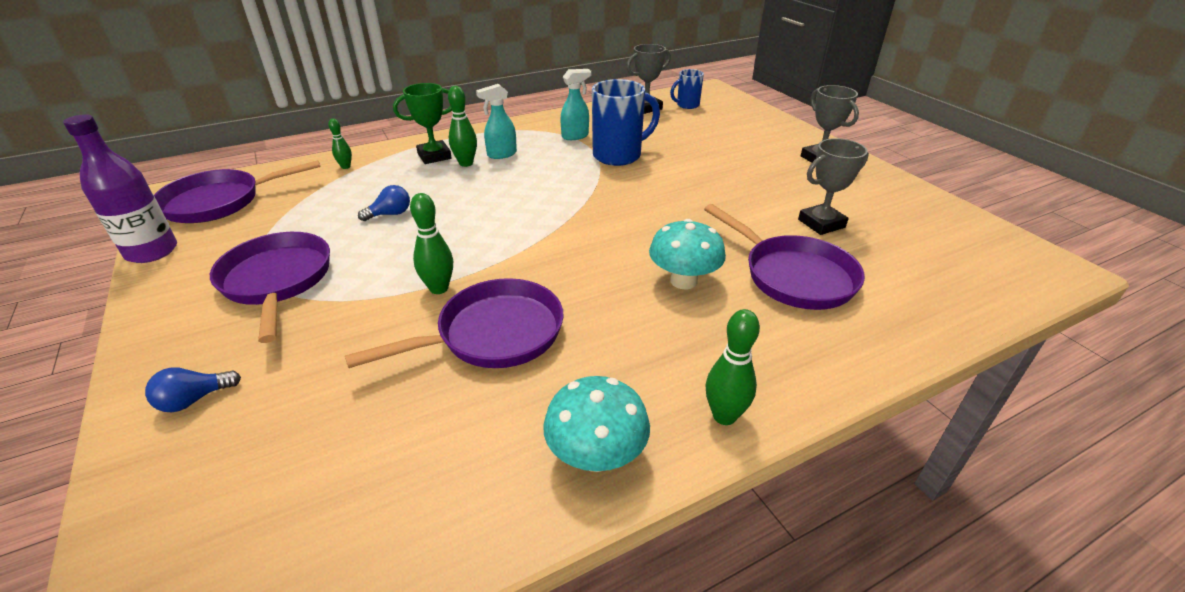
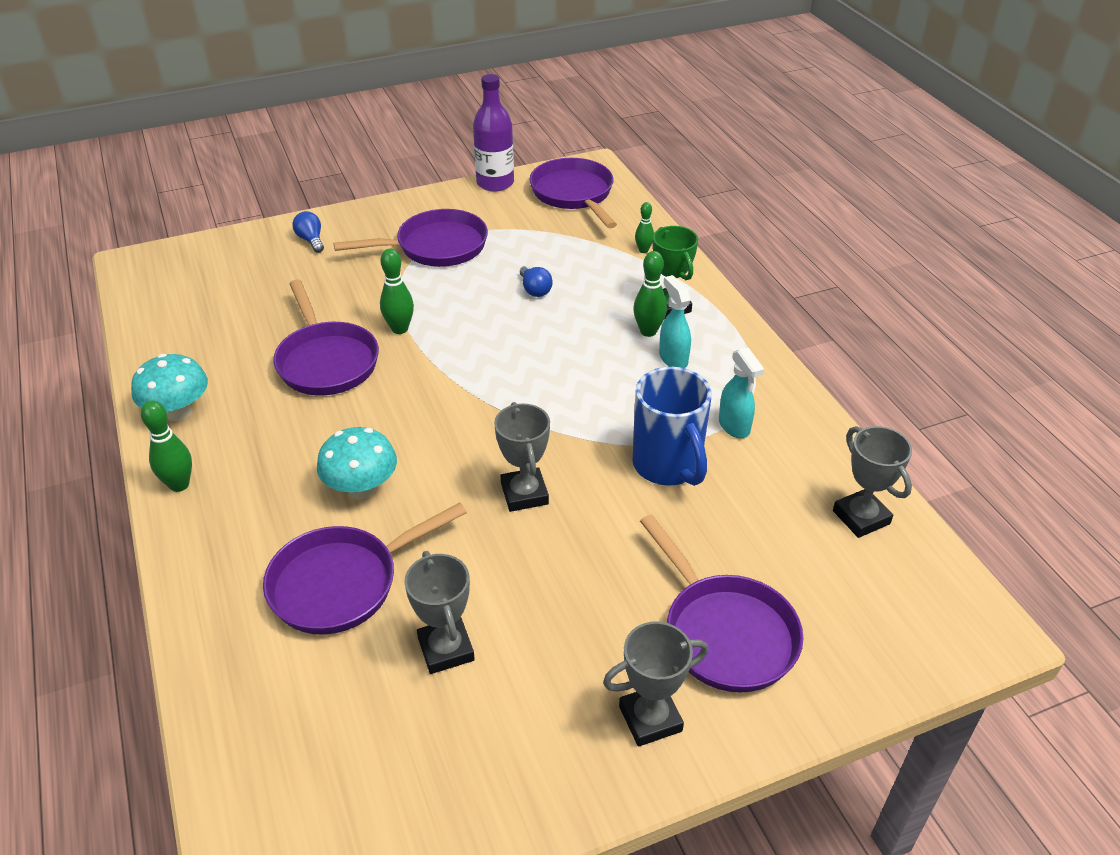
camera: 95 degrees right, 5 degrees up
(663, 204) = (524, 494): none -> grey trophy
(687, 105) = (883, 576): blue mug -> none
(748, 141) = (725, 633): none -> purple pan

